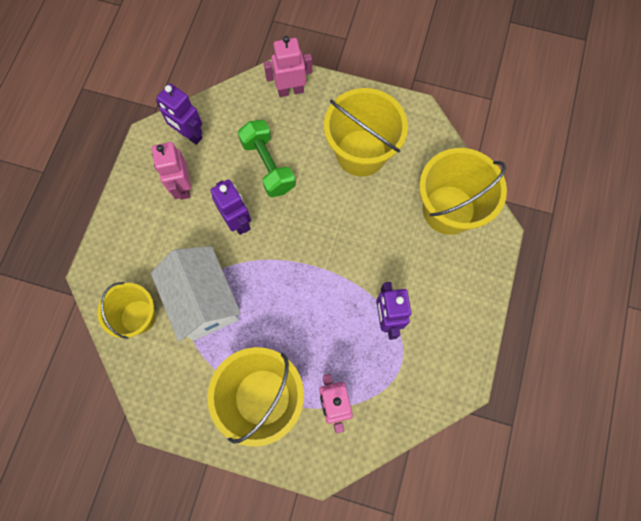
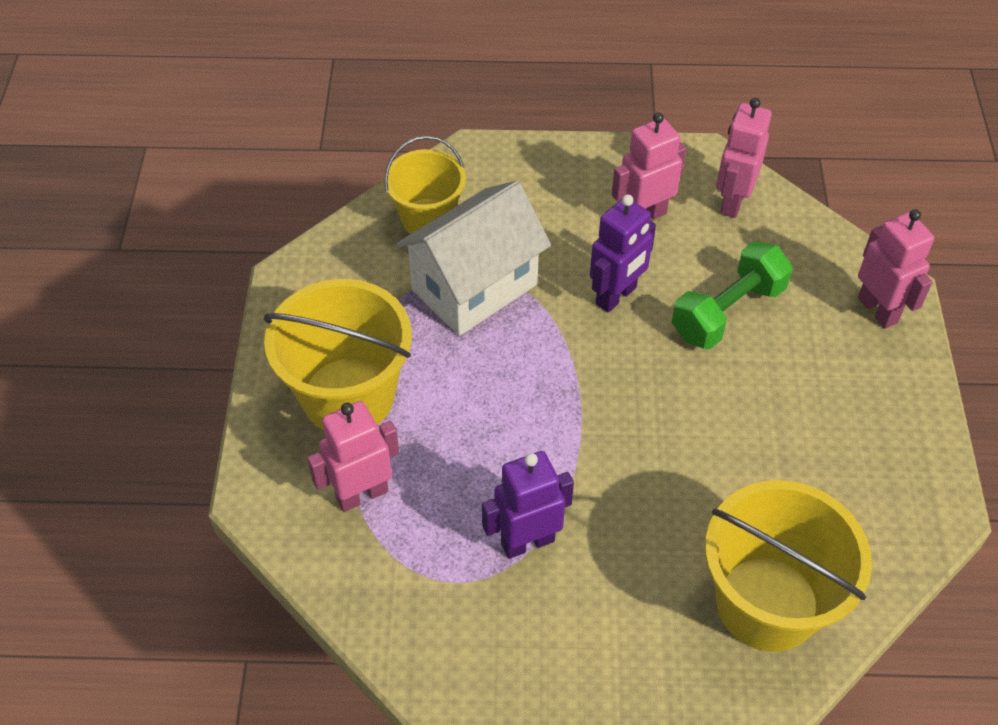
camera: 75 degrees right, 20 degrees down
(189, 135) = (732, 201): purple robot -> pink robot
(361, 153) = (814, 438): yellow bucket -> none

